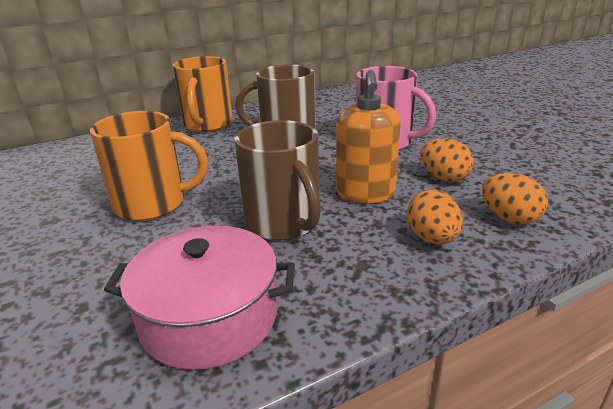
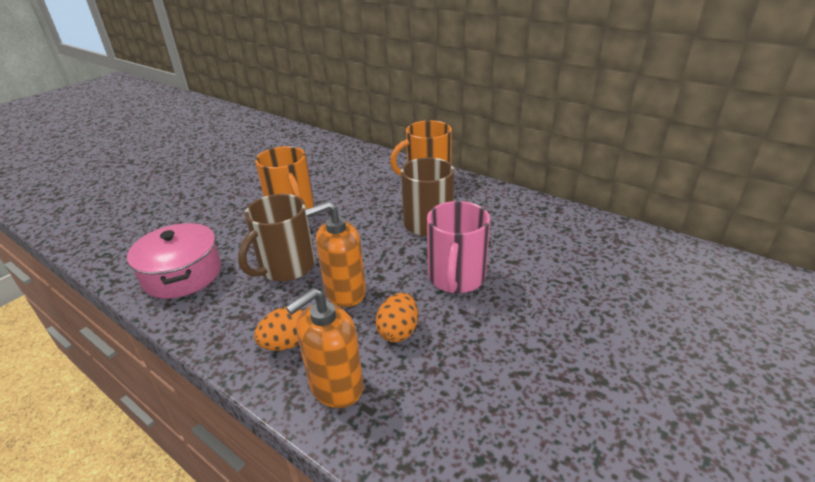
camera: 65 degrees right, 5 degrees up
(509, 218) = (336, 386): orange egg -> orange soap dispenser

